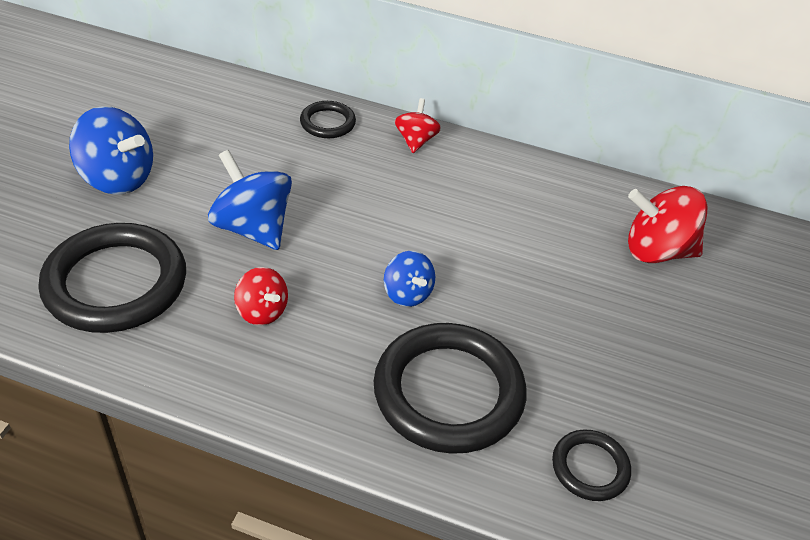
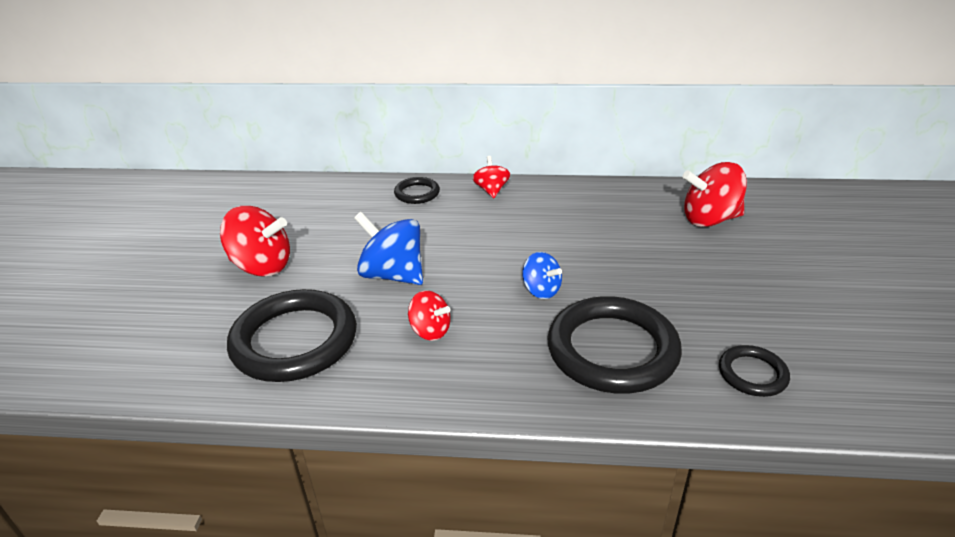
camera: 10 degrees left, 10 degrees down
(118, 178) = (262, 266): blue spinning top -> red spinning top

